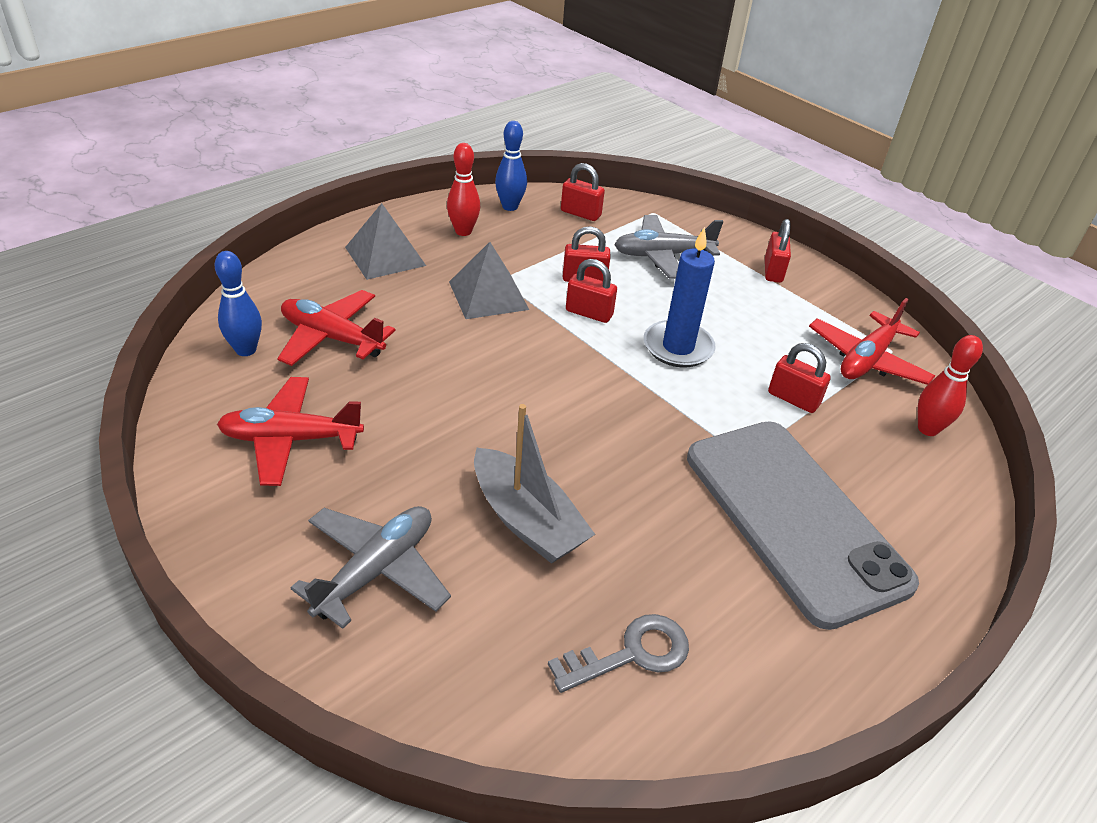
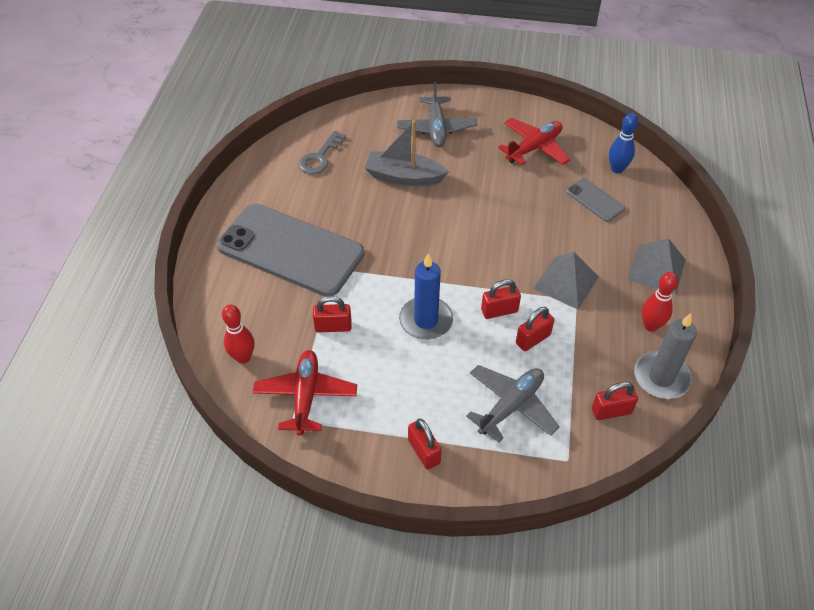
camera: 145 degrees right, 10 degrees up
(332, 338) = (595, 200): red plane -> grey phone
(510, 207) = (661, 377): blue bowling pin -> grey candle

